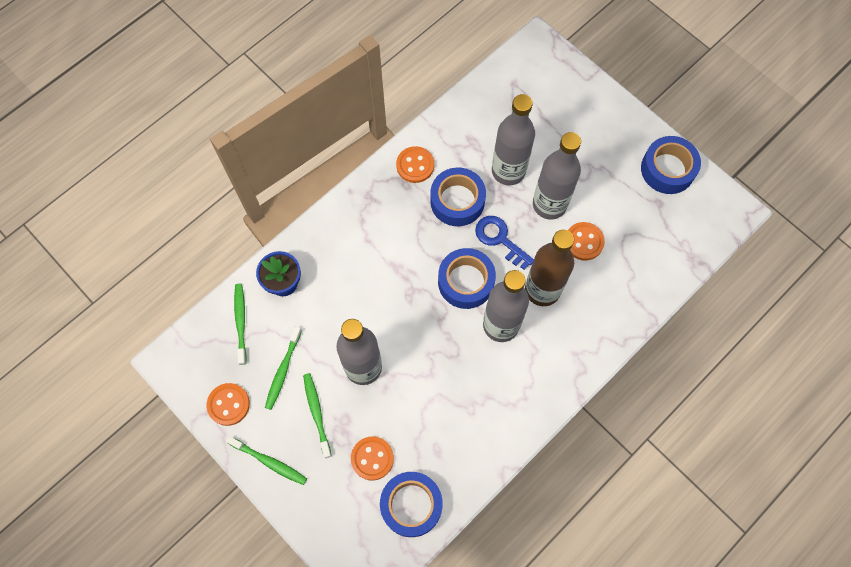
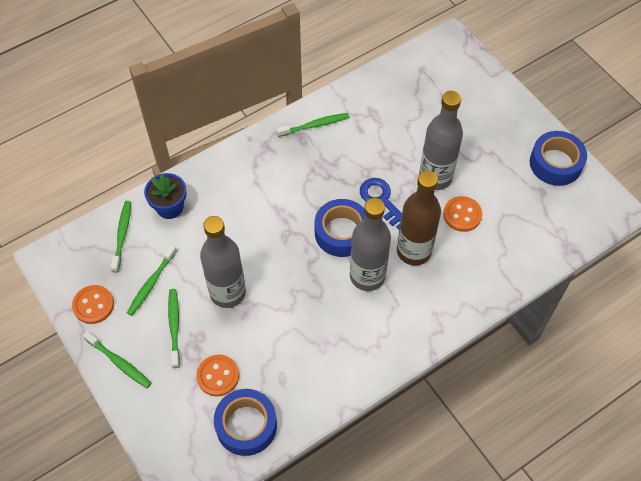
camera: 10 degrees right, 10 degrees down
(415, 165) = (315, 125): orange button -> green toothbrush
(457, 201) = (348, 161): blue tape -> none
(508, 171) = (401, 143): grey bottle -> none

